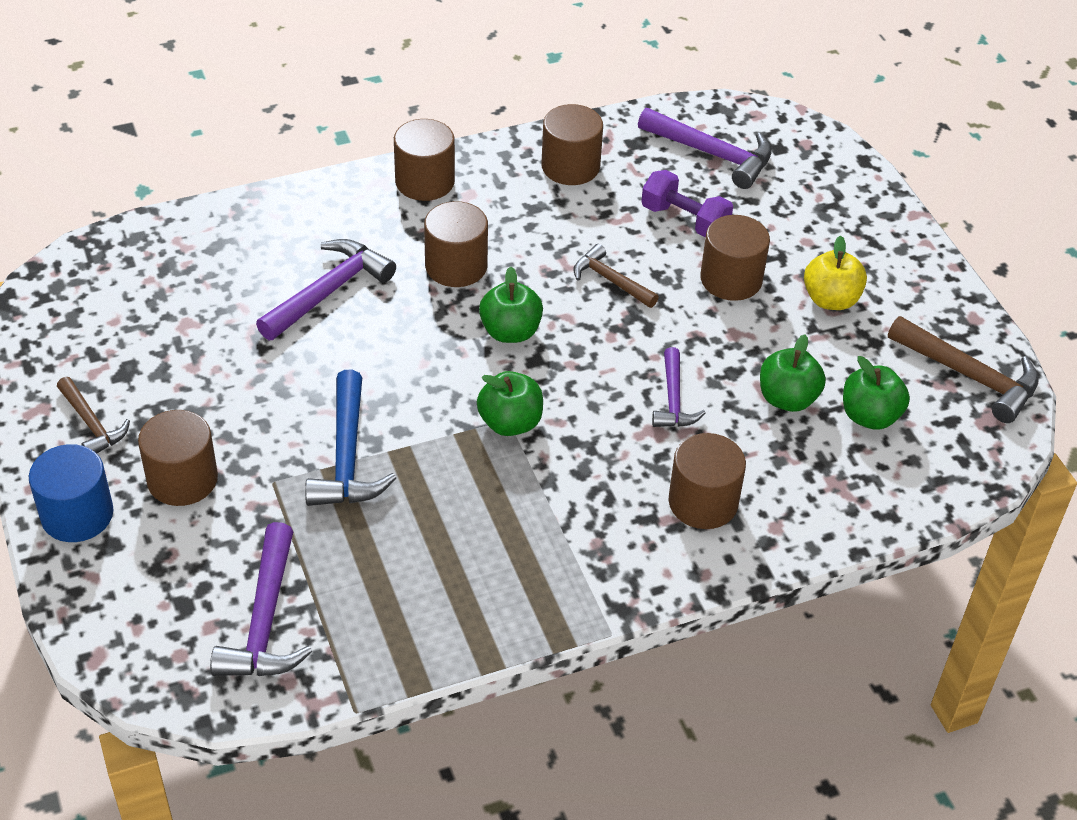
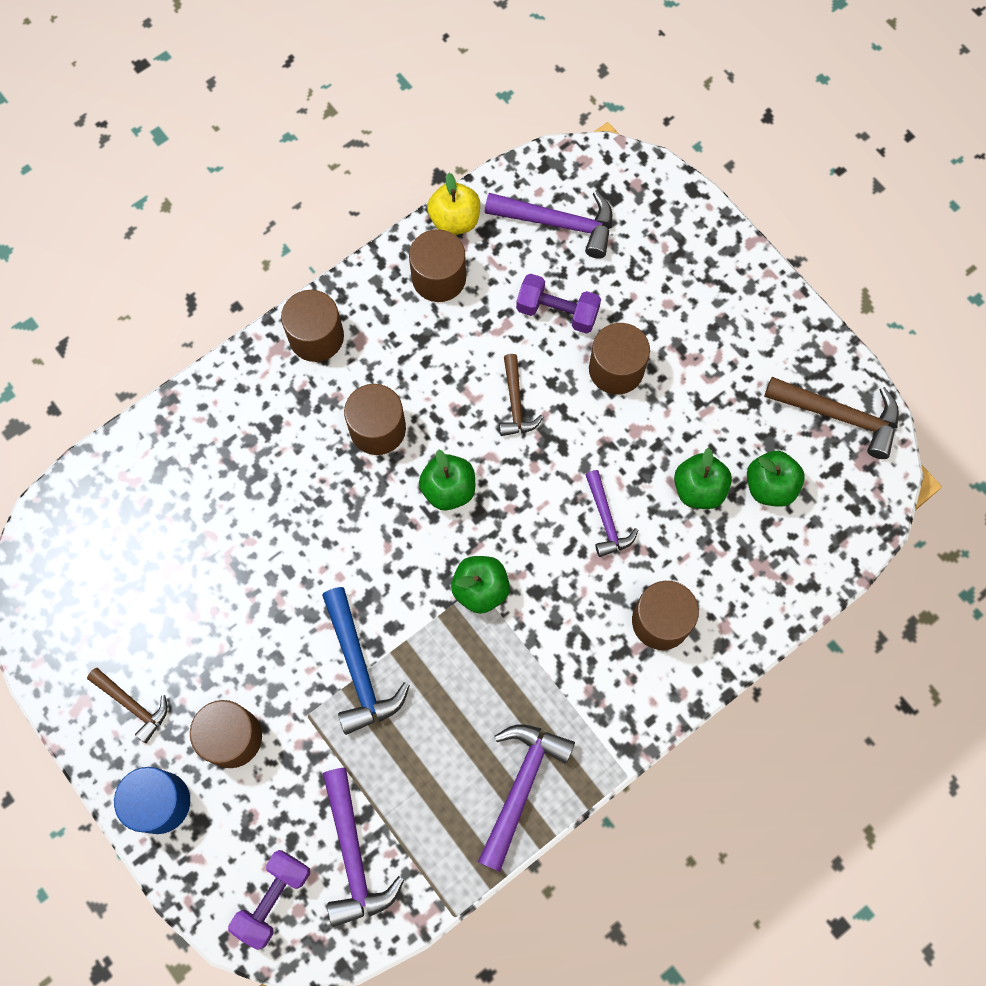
camera: 15 degrees left, 25 degrees up
(157, 635) = (273, 899): none -> purple dumbbell
(328, 292) = (278, 494): purple hammer -> purple hammer (521, 787)
(611, 280) = (515, 403): brown hammer -> brown hammer turned 120 degrees counterclockwise
(831, 300) = (705, 366): yellow apple -> yellow apple (455, 220)

